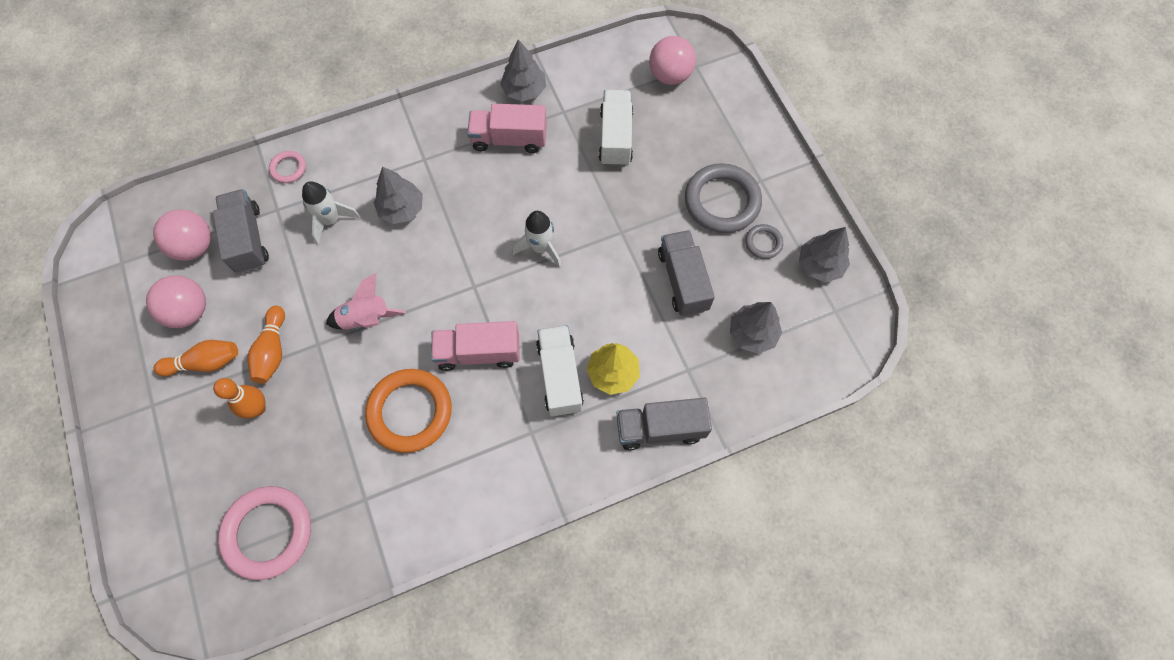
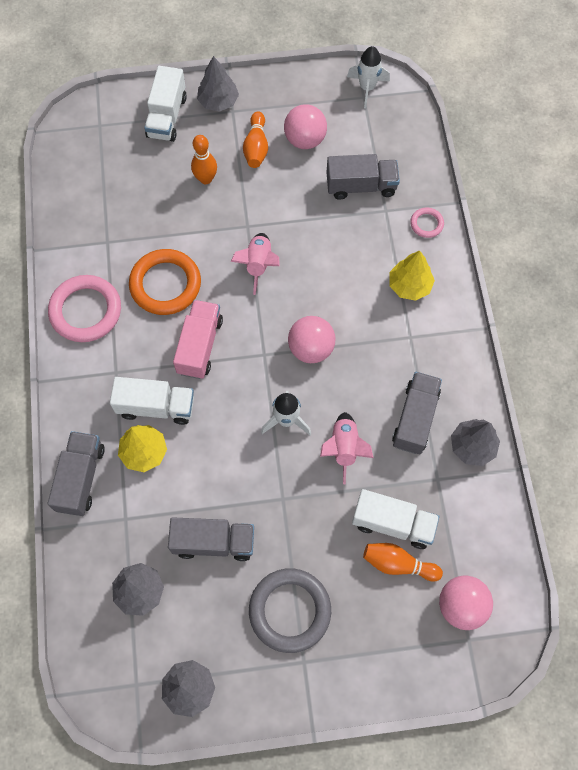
camera: 105 degrees right, 0 degrees up
(166, 484) = (167, 116): none -> white truck
(195, 246) = (364, 147): pink ball -> pink ball (311, 348)
(268, 533) = (106, 176): pink ring -> pink ring (86, 311)
(272, 351) = (251, 194): orange bowling pin -> orange bowling pin (398, 564)
(331, 220) = (363, 251): white rocket -> white rocket (367, 88)
(365, 170) = (409, 285): none -> yellow tree
(401, 209) = (360, 309): grey tree -> grey tree (218, 101)
(509, 139) = (415, 418): pink truck -> grey truck
(555, 191) = (344, 448): none -> pink rocket
(763, 243) = (231, 637): grey ring -> none

